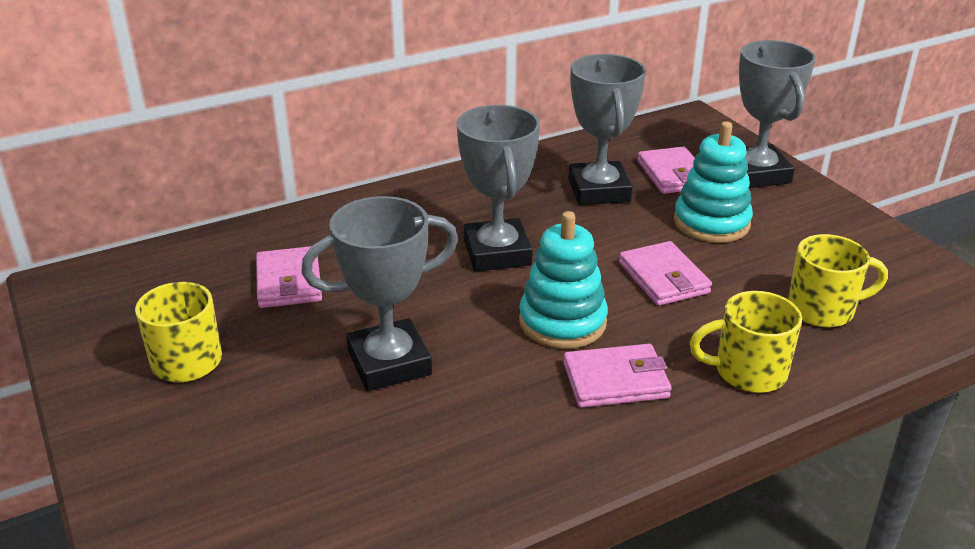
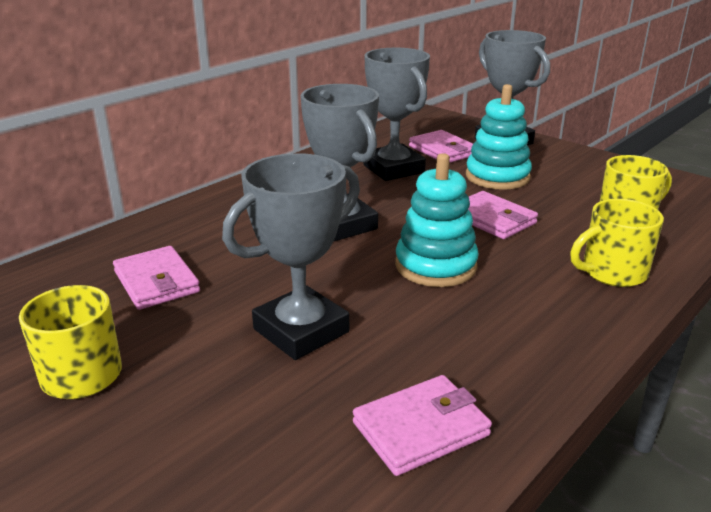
camera: 20 degrees left, 5 degrees down
(615, 381) = (515, 301): pink wallet -> pink wallet (421, 429)

